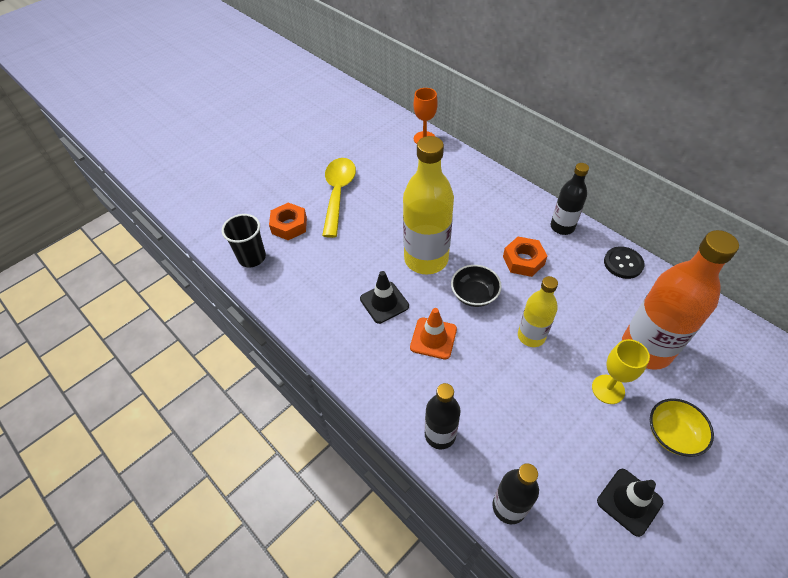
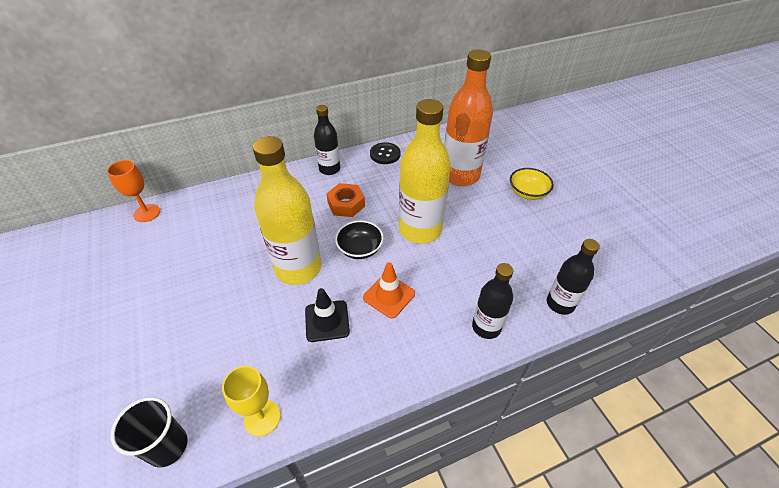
camera: 70 degrees left, 5 degrees down
(289, 225) = (152, 383): orange nut -> none
(338, 193) = (149, 314): yellow spoon -> none
(531, 336) = (420, 230): yellow bottle -> yellow bottle, size x1.76
(608, 389) = (483, 208): yellow goblet -> yellow goblet (262, 418)
(629, 501) = (569, 234): black traffic cone -> none

